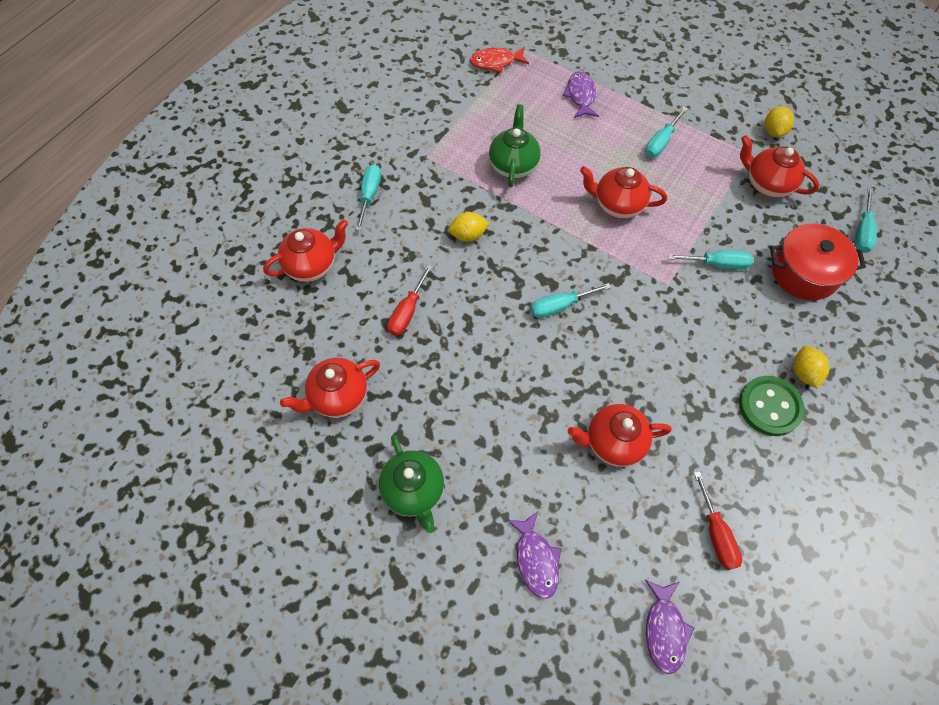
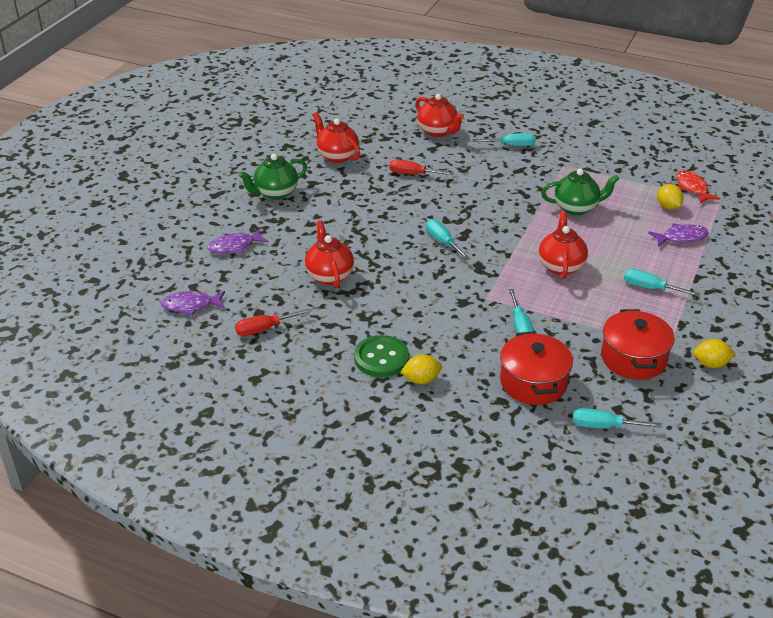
camera: 80 degrees right, 25 degrees down
(468, 235) = (493, 193): yellow lemon -> yellow lemon (668, 207)
(767, 184) = (633, 358): red teapot -> red pot

